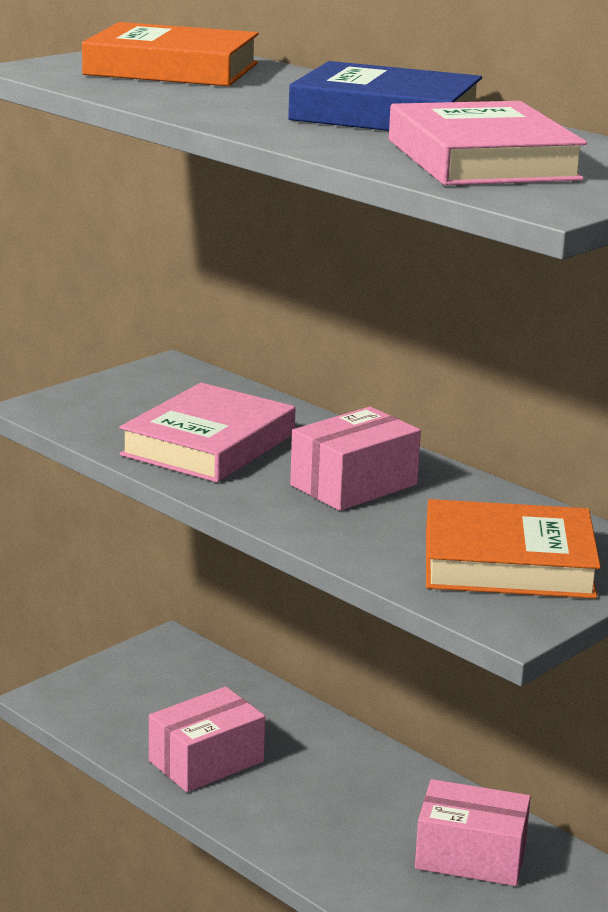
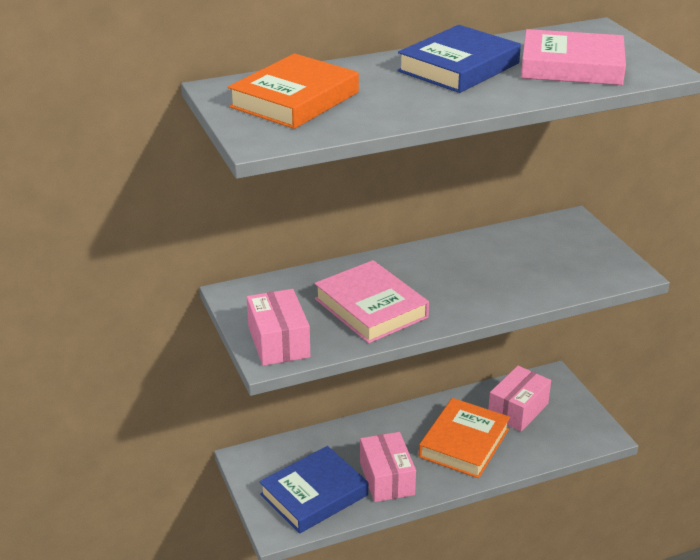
camera: 65 degrees left, 10 degrees up
(132, 710) = (314, 495): none -> blue book
(353, 485) = (454, 274): pink box -> pink box (278, 342)
(508, 563) = (567, 256): orange book -> orange book (464, 443)

